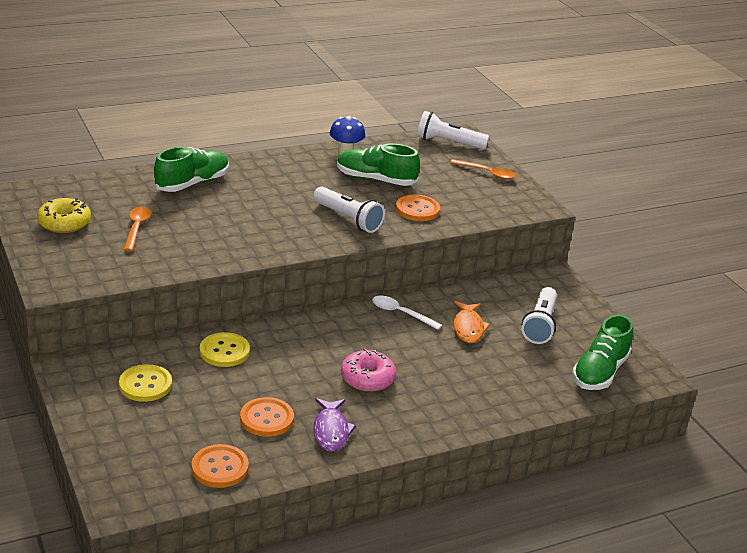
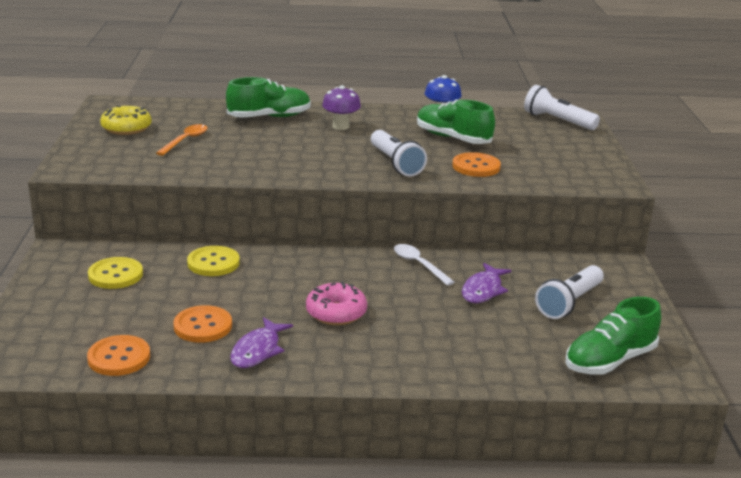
camera: 25 degrees right, 5 degrees down
(267, 183) = (340, 126): none -> purple mushroom
(468, 328) = (483, 290): orange fish -> purple fish
(487, 173) = (580, 149): orange spoon -> none

